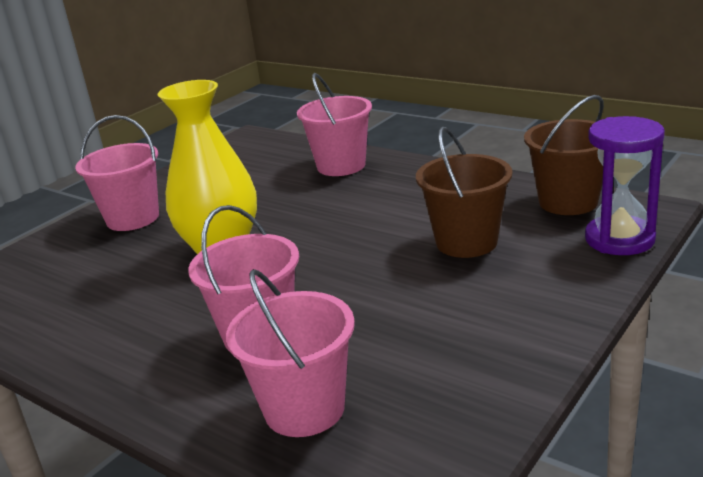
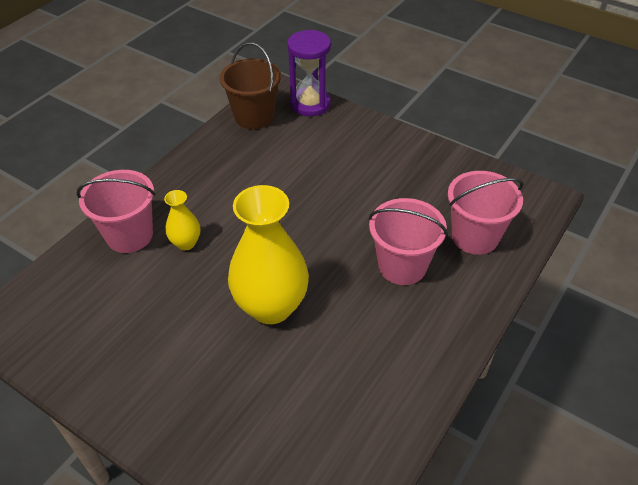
camera: 95 degrees left, 20 degrees up
(133, 218) = (182, 398): pink bucket -> none
(326, 193) = (186, 243): none -> yellow vase
(466, 242) = (297, 165): brown bucket -> none

